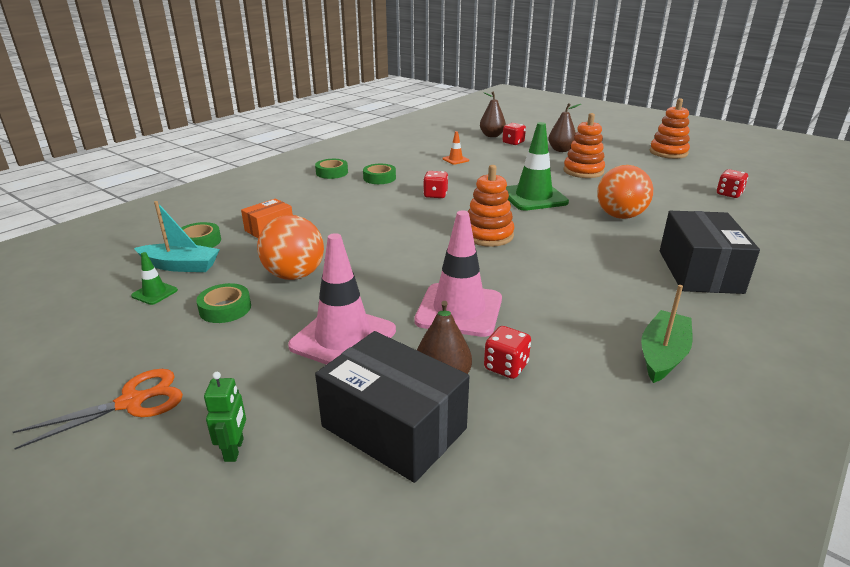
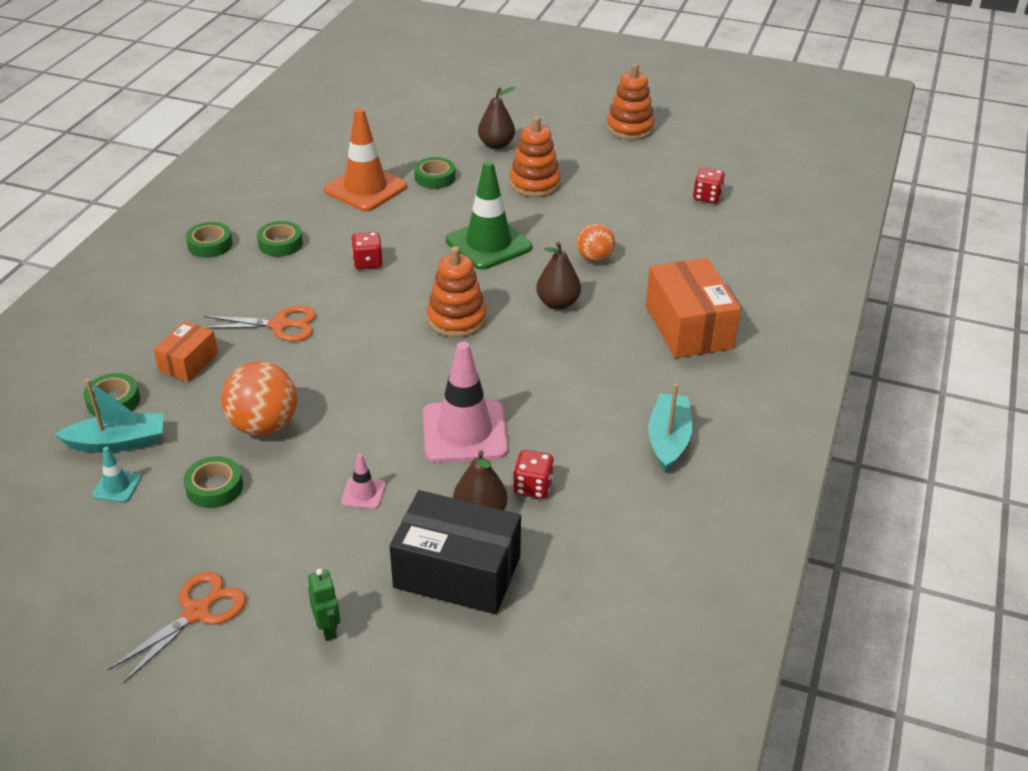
camera: 20 degrees left, 10 degrees up
(154, 293) = (117, 486): green traffic cone -> turquoise traffic cone
(343, 338) = (363, 493): pink traffic cone -> pink traffic cone, size x0.45
(349, 218) = (279, 325): none -> orange scissors
(455, 160) = (365, 188): orange traffic cone -> orange traffic cone, size x2.23
(492, 135) = (395, 127): brown pear -> brown pear (558, 303)
(508, 160) = (435, 178): none -> green tape
(513, 142) = (429, 139): red dice -> none
(620, 216) = (594, 258): orange ball -> orange ball, size x0.62
(662, 355) = (668, 440): green boat -> turquoise boat
(699, 271) = (688, 327): black box -> orange box

